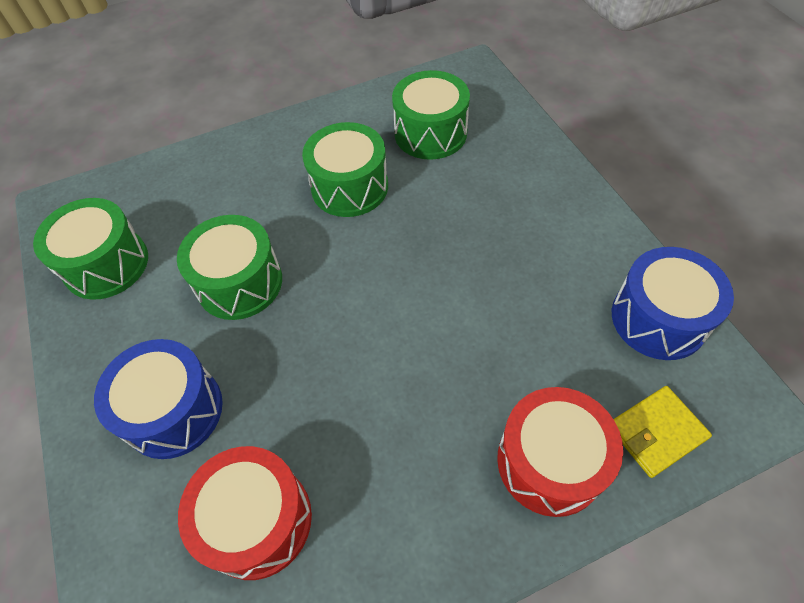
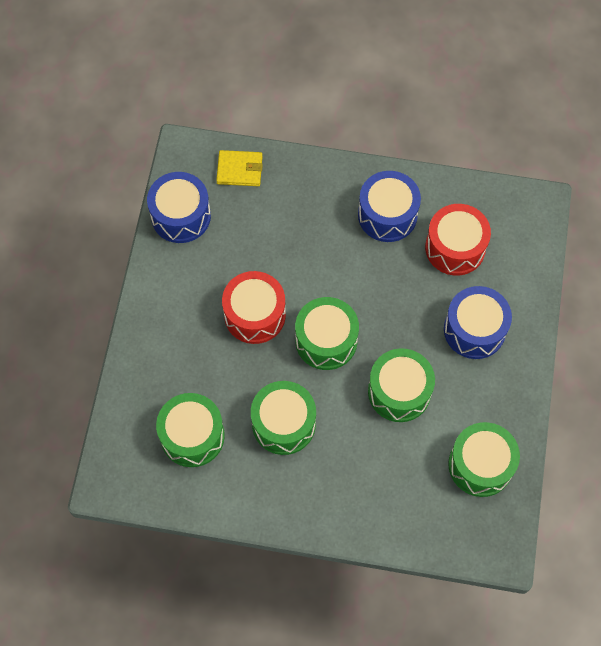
camera: 150 degrees left, 10 degrees up
(362, 285) = (326, 340): none -> green drum
(393, 507) = (387, 215): none -> blue drum
(550, 462) = (300, 189): red drum -> red drum (255, 315)

